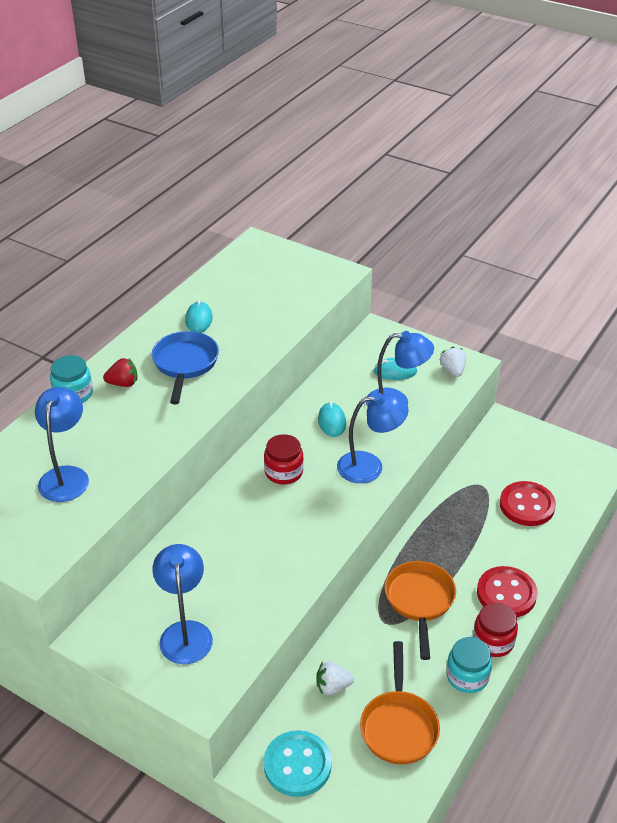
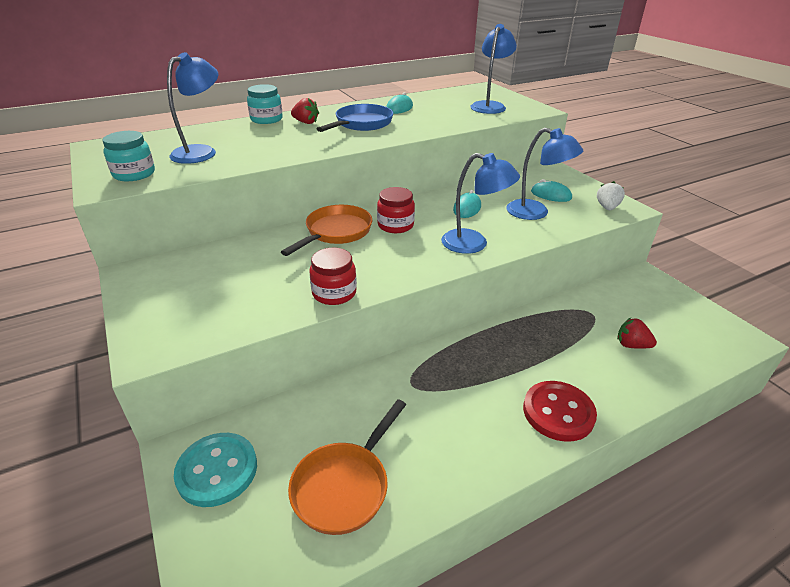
camera: 30 degrees right, 5 degrees down
(185, 632) = (198, 297): blue lamp -> blue lamp (489, 106)
(333, 687) = (315, 416): white strawberry -> none
(419, 601) = (460, 381): orange pan -> orange pan (335, 232)
(467, 676) = (457, 473): turquoise jar -> turquoise jar (134, 174)
(493, 641) = (512, 451): red jar -> red jar (334, 293)
(527, 505) = (631, 345): red button -> red strawberry

